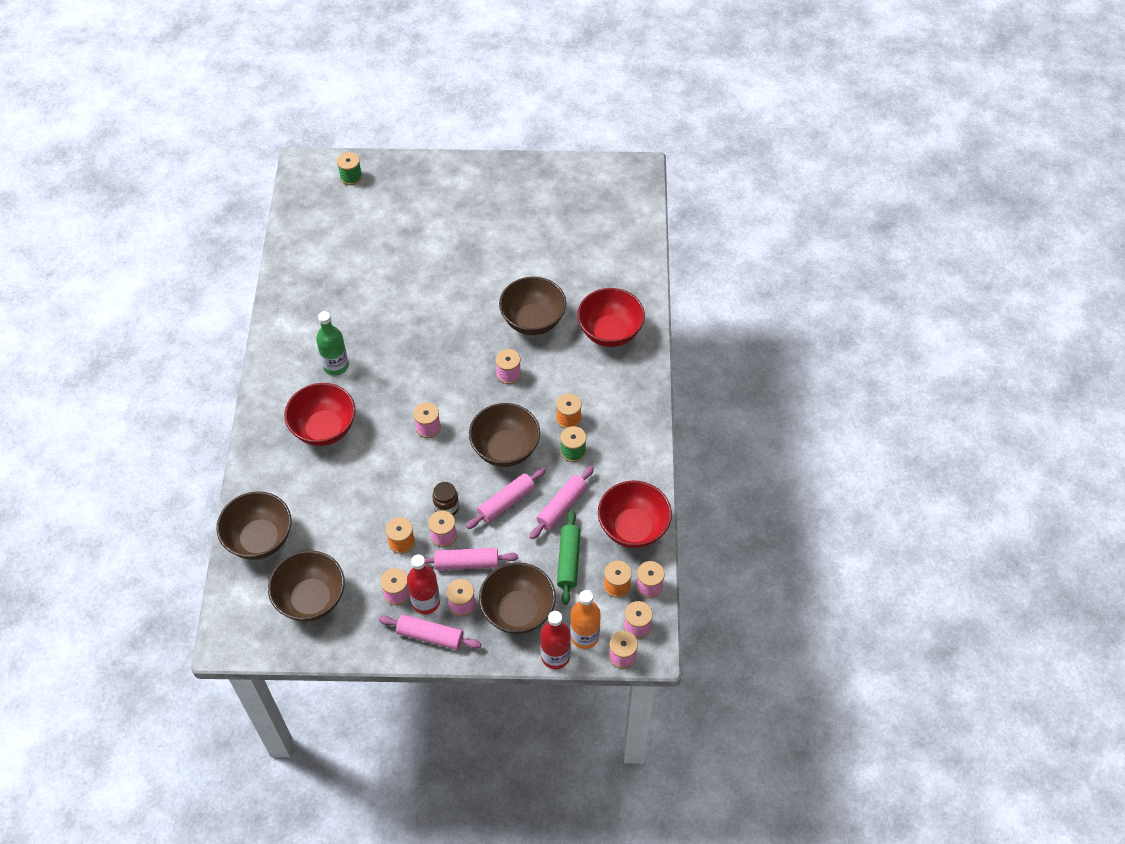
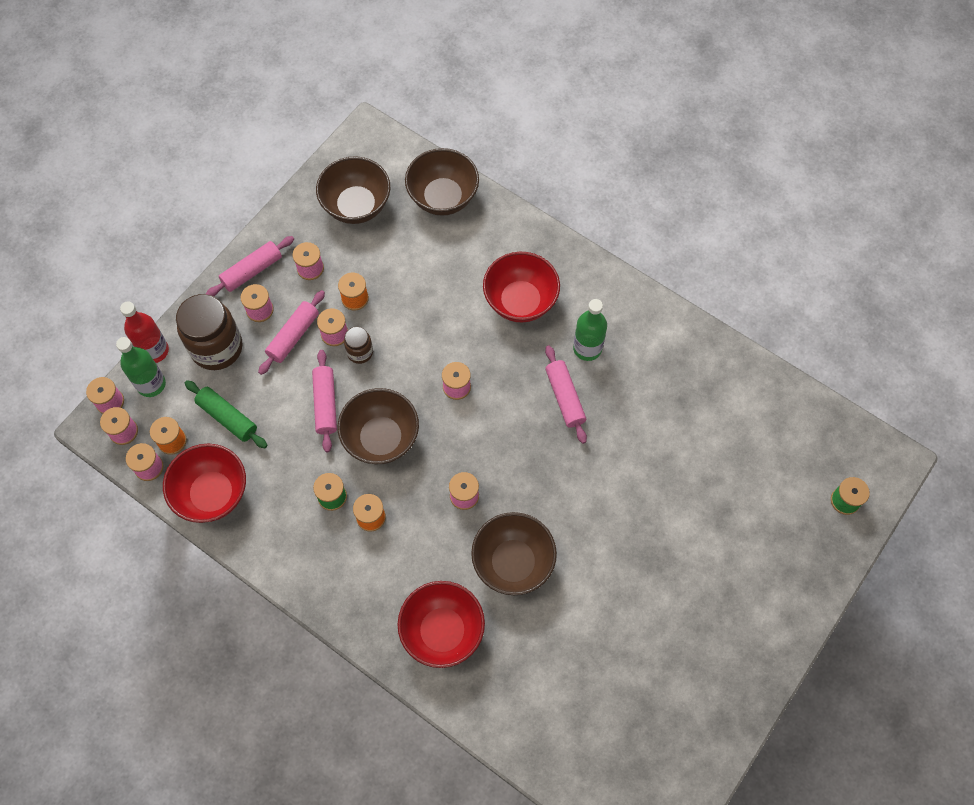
camera: 125 degrees right, 10 degrees up
(426, 602) = (284, 285): red bottle -> none
(518, 611) = (217, 348): brown bowl -> brown jar
(562, 506) = (283, 448): pink rolling pin -> pink rolling pin (564, 397)
(584, 636) = (151, 384): orange bottle -> green bottle

